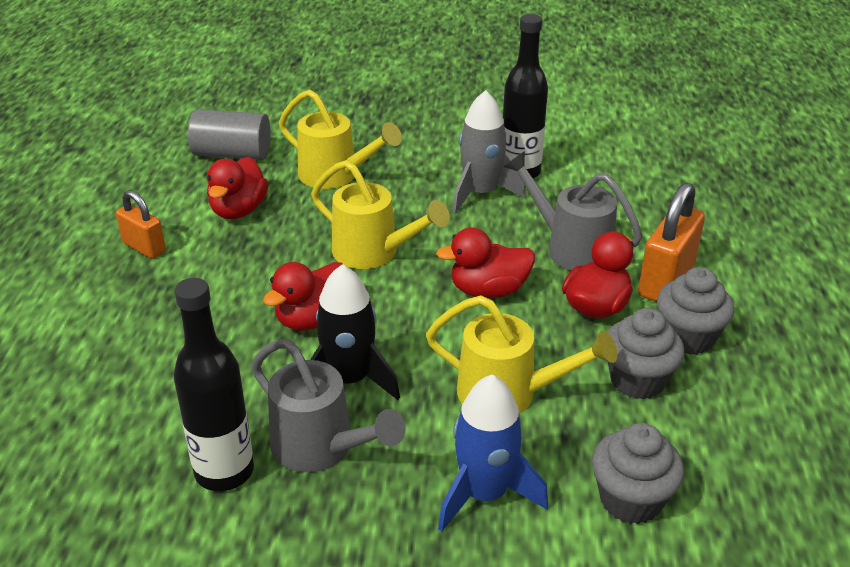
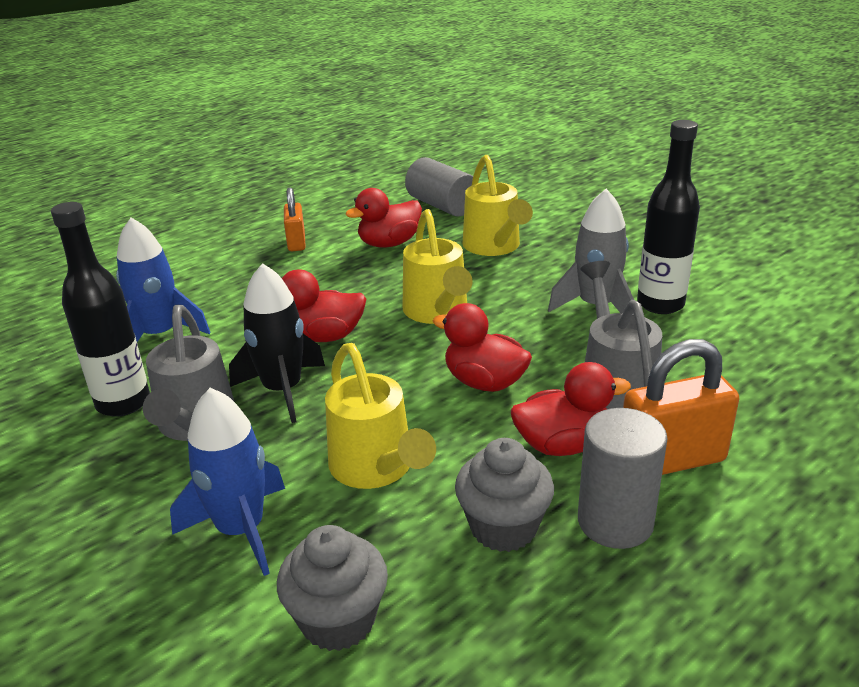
camera: 45 degrees right, 5 degrees down
(153, 398) = (160, 335): none -> blue rocket
(688, 338) = (615, 522): grey cupcake -> grey cylinder

